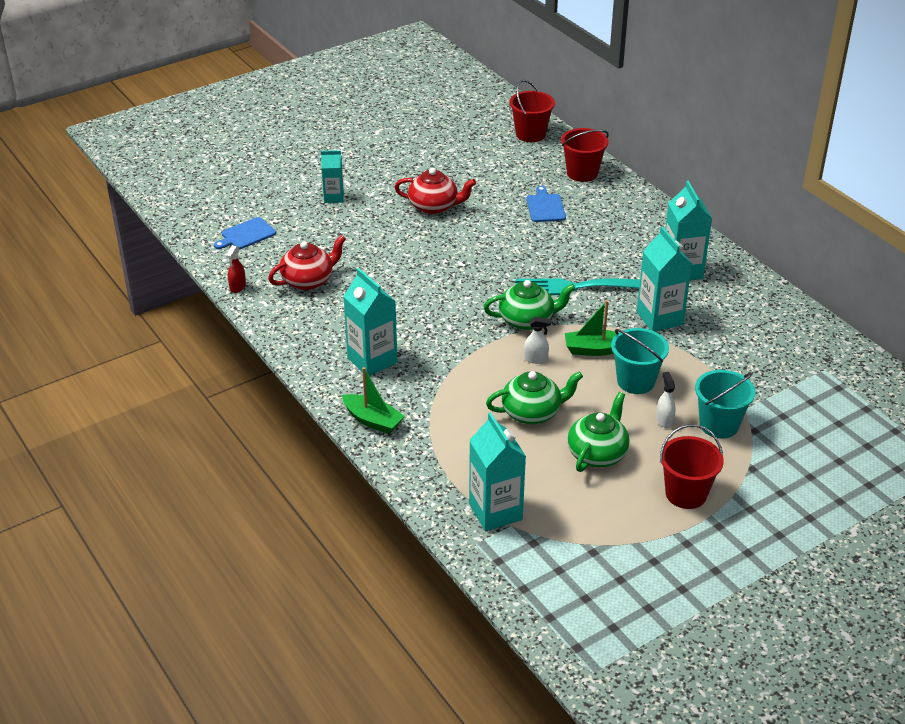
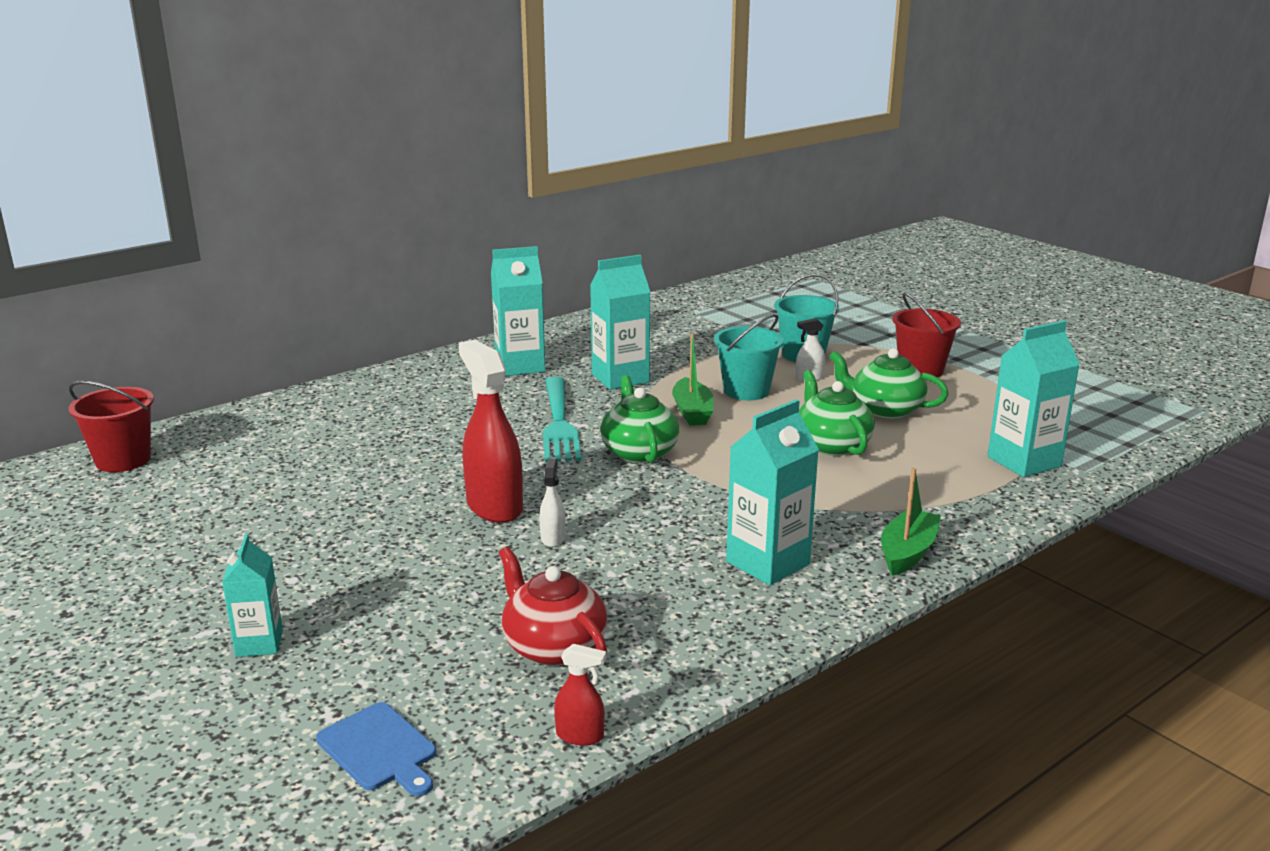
camera: 95 degrees left, 15 degrees down
(434, 206) = (325, 533): red teapot -> none
(457, 261) = (494, 506): none -> red spray bottle
(536, 359) = (723, 445): white spray bottle -> white spray bottle (553, 538)
(545, 207) = (352, 445): blue cutting board -> none
(582, 173) = (265, 421): red bucket -> none

